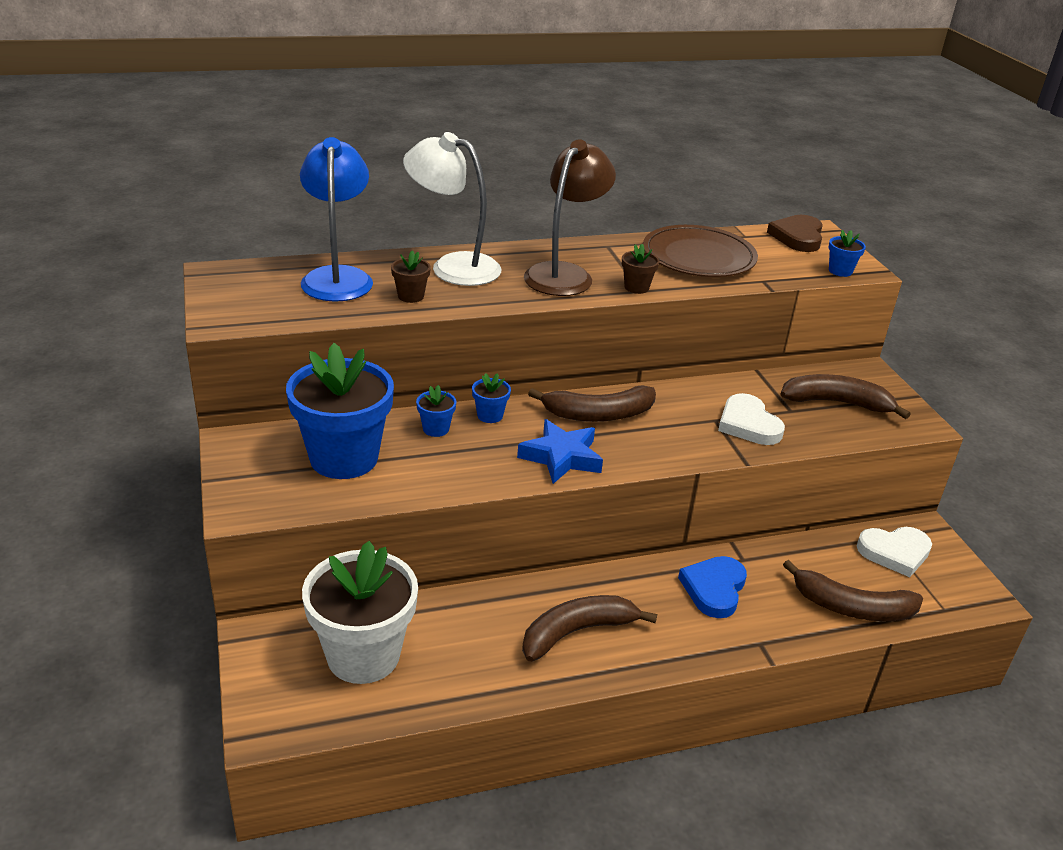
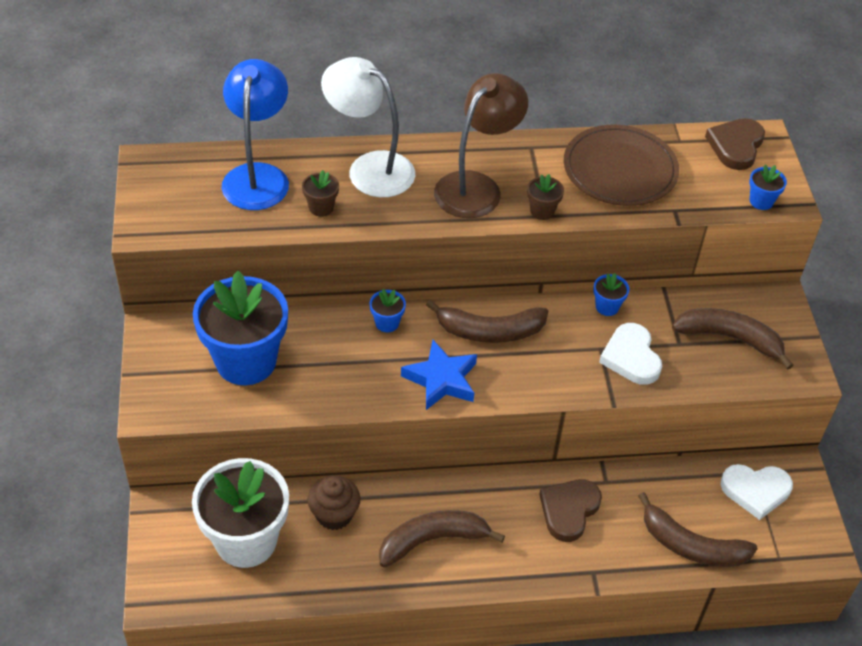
camera: 10 degrees right, 15 degrees up
(436, 429) = (334, 334): blue flower pot -> blue flower pot (607, 307)
(460, 619) = (334, 514): none -> brown cupcake
(714, 589) = (569, 510): blue heart -> brown heart

